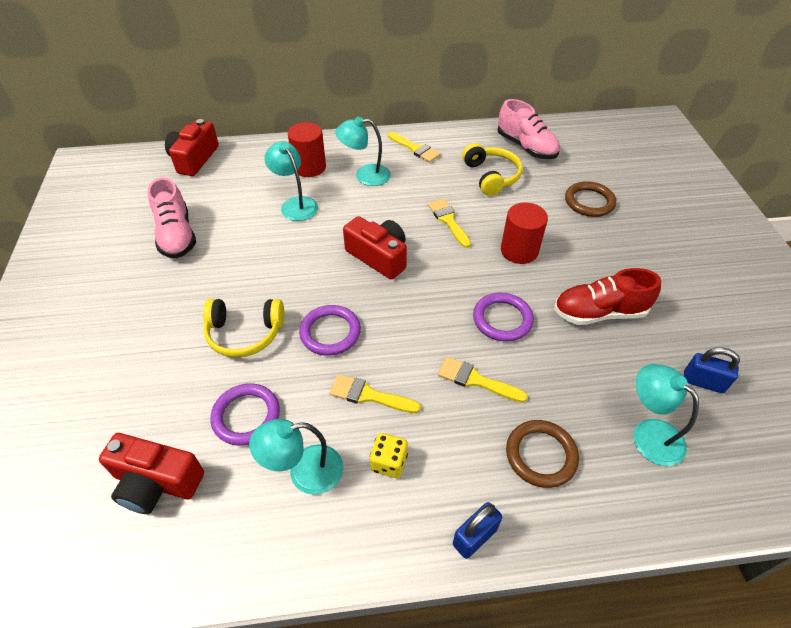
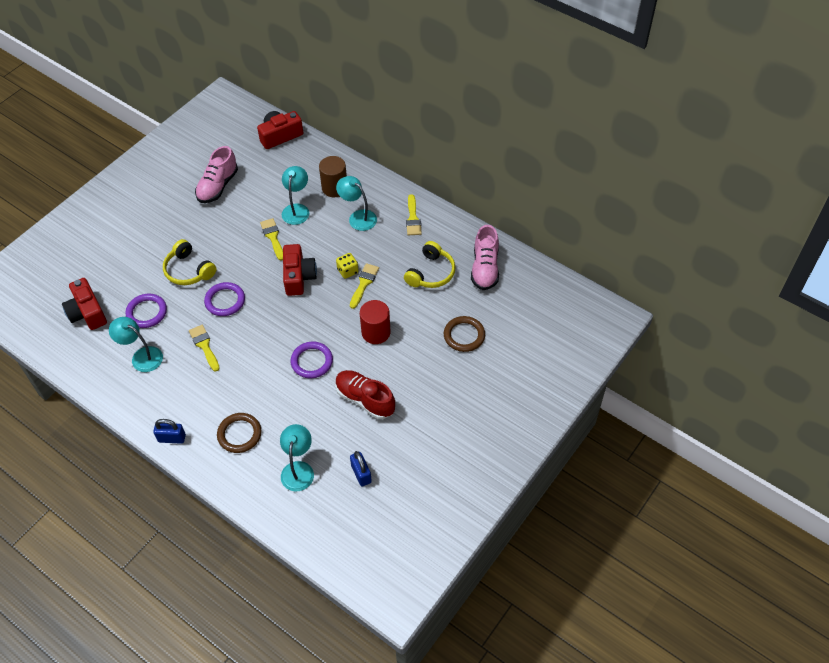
camera: 45 degrees right, 5 degrees up
(309, 167) = (334, 188): red cylinder -> brown cylinder
(389, 462) = (177, 381): yellow dice -> yellow dice (347, 271)
(476, 380) = (258, 379): yellow brush -> yellow brush (273, 237)

